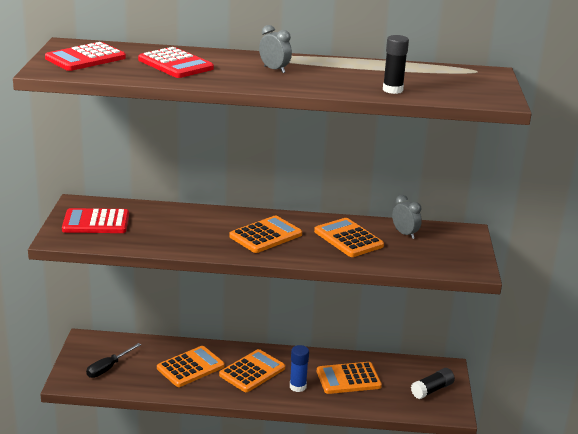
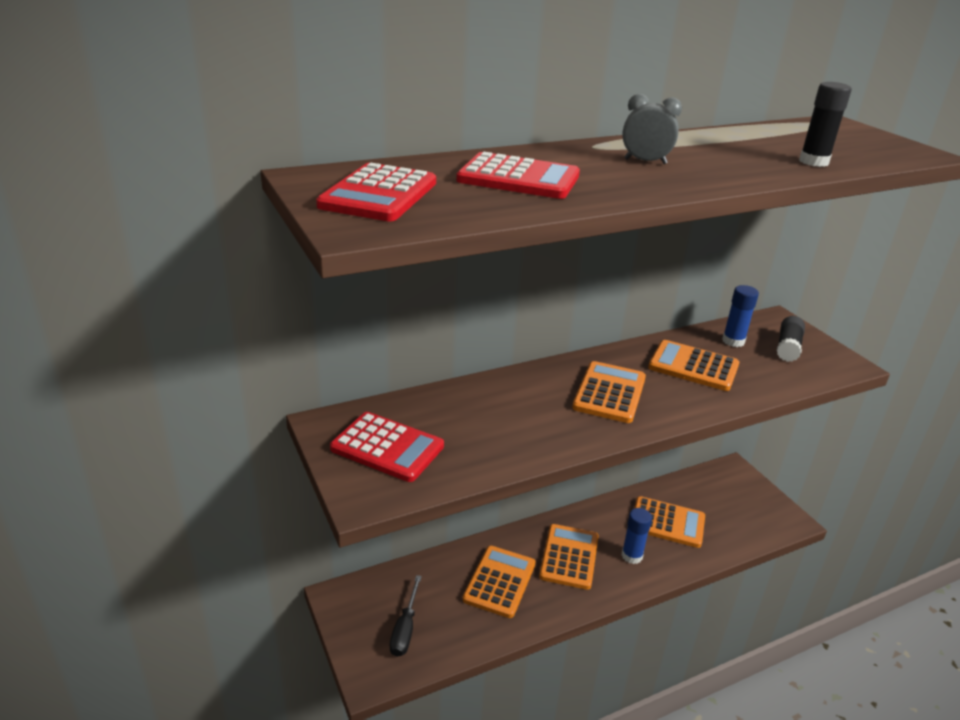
camera: 30 degrees left, 5 degrees up
(96, 222) = (387, 447): red calculator -> red calculator turned 120 degrees counterclockwise
(348, 379) = (667, 522): orange calculator -> orange calculator turned 120 degrees counterclockwise
(405, 234) = (733, 341): grey clock -> blue glue stick
(432, 390) = (749, 502): black glue stick -> black glue stick (788, 347)

